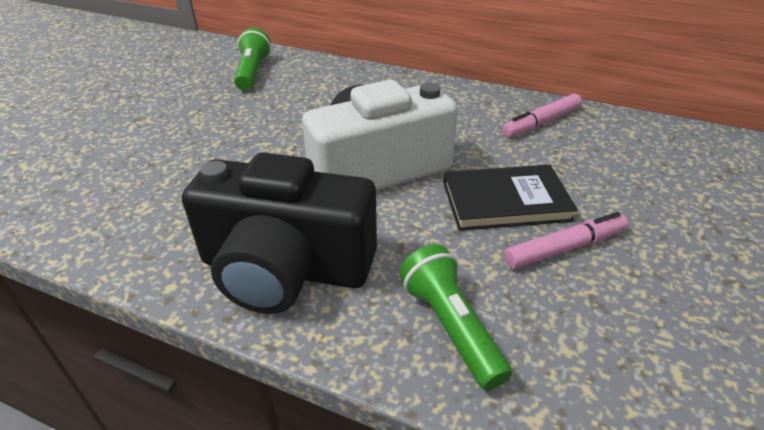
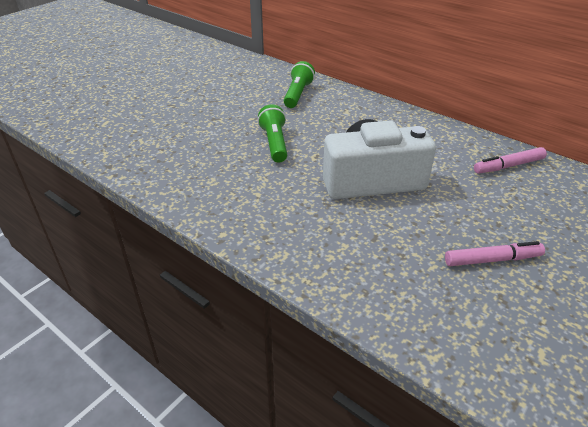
camera: 15 degrees right, 0 degrees up
(285, 268) = (295, 236): black camera -> none
(450, 326) = (394, 293): green flashlight -> green flashlight (274, 143)
(505, 201) = (459, 220): black book -> none

